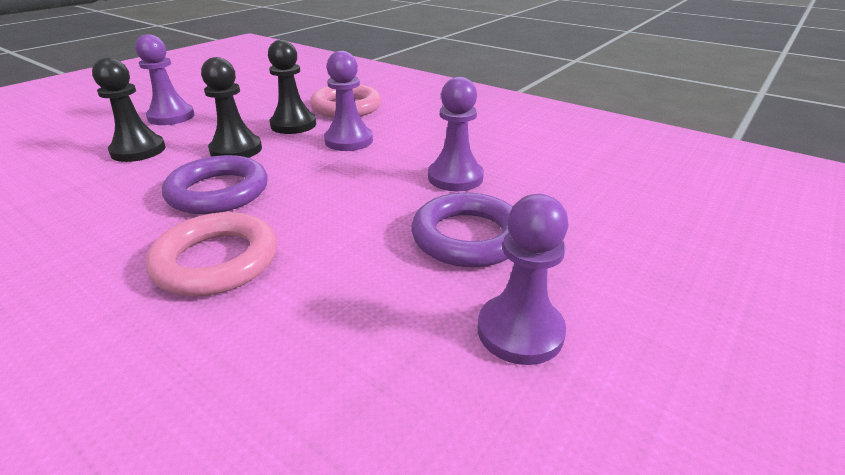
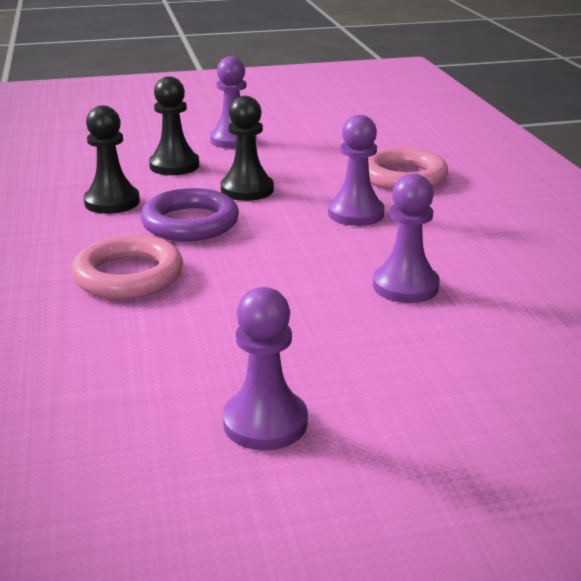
camera: 40 degrees right, 5 degrees down
(293, 125) = (326, 180): black pawn -> black pawn (112, 202)
(468, 237) = (334, 340): purple ring -> none

